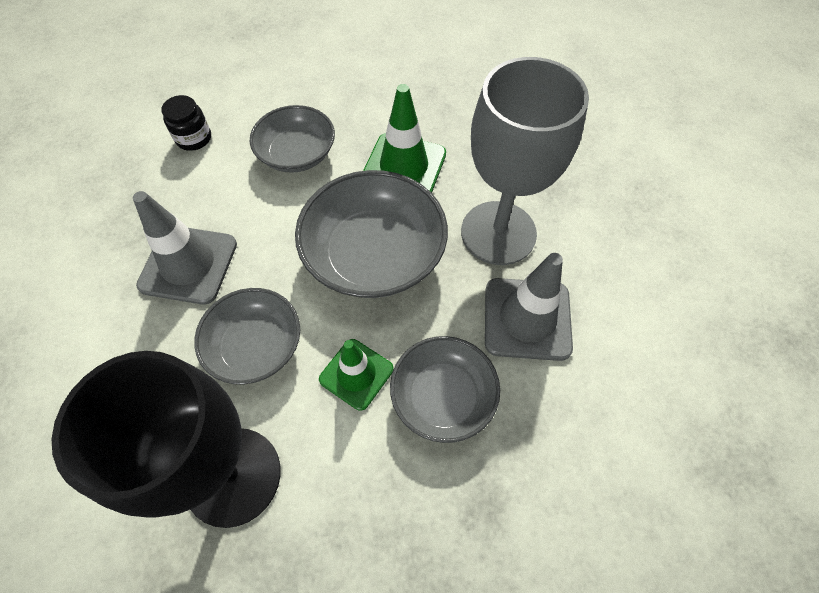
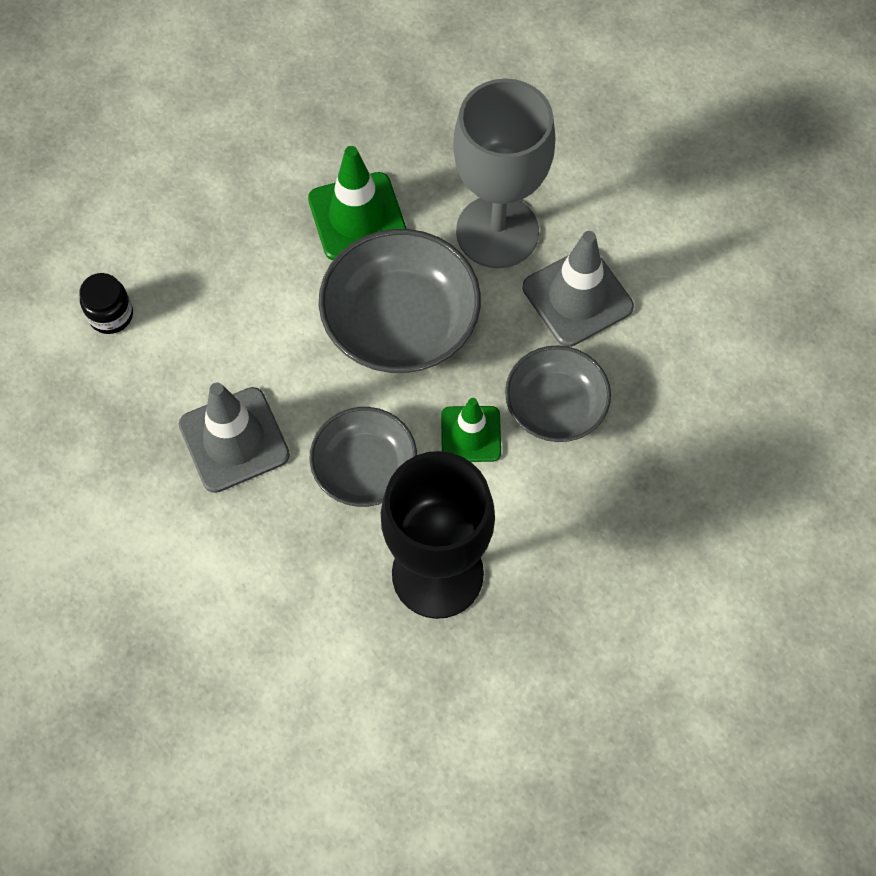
camera: 35 degrees left, 5 degrees up
(297, 154) = (237, 267): grey bowl -> none

